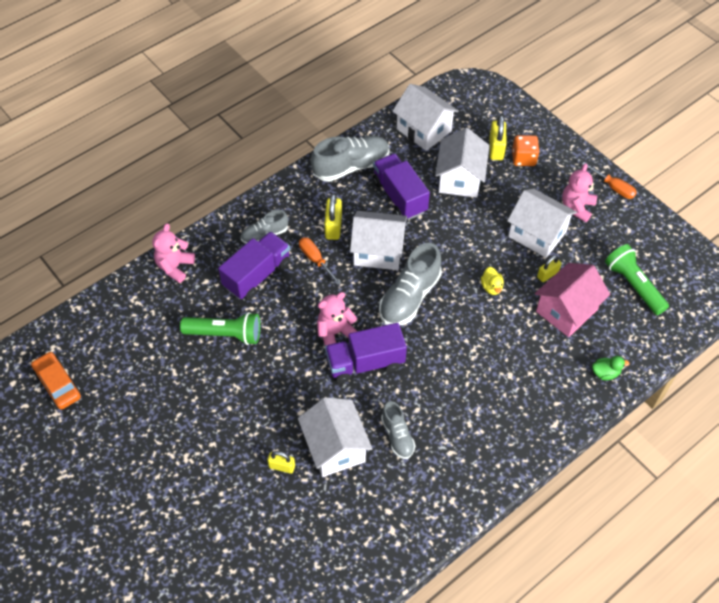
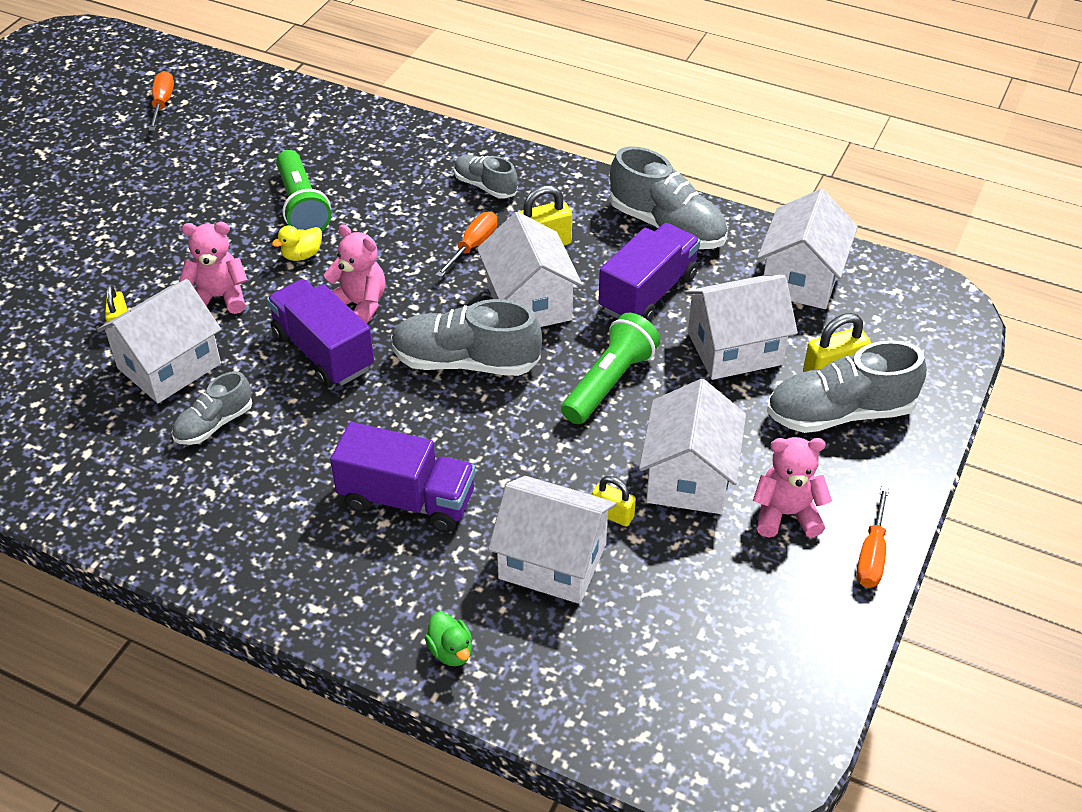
camera: 65 degrees right, 10 degrees down
(58, 384) = (162, 104): orange car -> orange screwdriver
(175, 267) = (383, 129): pink teddy bear -> pink teddy bear (219, 297)
(257, 275) = (413, 202): purple truck -> purple truck (407, 500)
(491, 287) = (542, 450): yellow duck -> yellow duck (302, 255)
(523, 158) = (839, 413): orange dice -> grey shoe
(566, 310) = (552, 561): pink house -> white house
(633, 285) = (666, 644): green flashlight -> green flashlight (609, 383)

